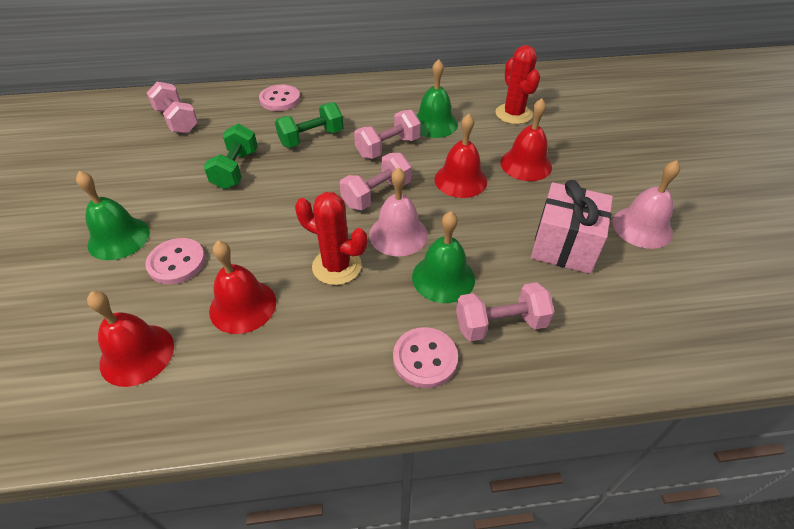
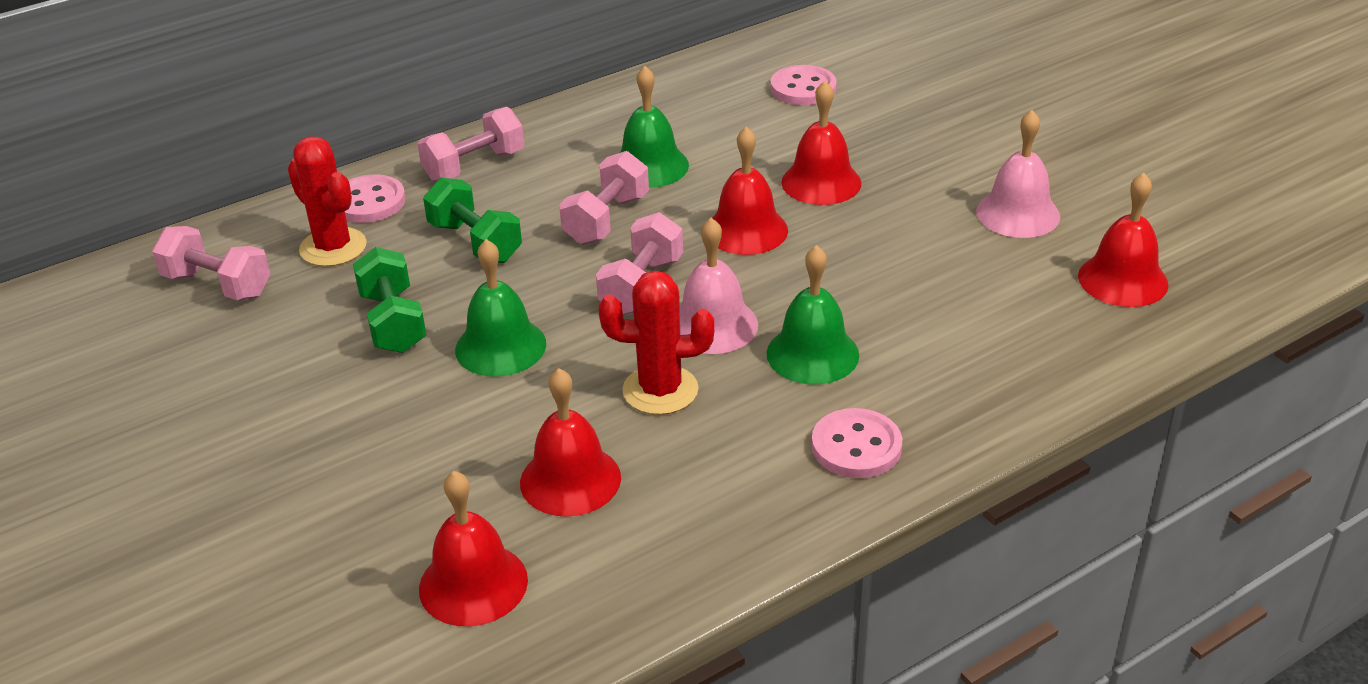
camera: 25 degrees left, 10 degrees down
(118, 238) = (294, 470): green bell -> green bell (500, 346)
(177, 262) = (421, 466): pink button -> pink button (803, 88)
(311, 138) = (475, 242): green dumbbell -> green dumbbell turned 75 degrees counterclockwise
(500, 324) = (919, 378): pink dumbbell -> pink dumbbell (474, 166)
(513, 114) = (756, 119): red cactus -> red cactus (333, 247)
(564, 245) = (937, 266): pink gift -> none
(692, 304) = (1123, 280): none -> red bell

